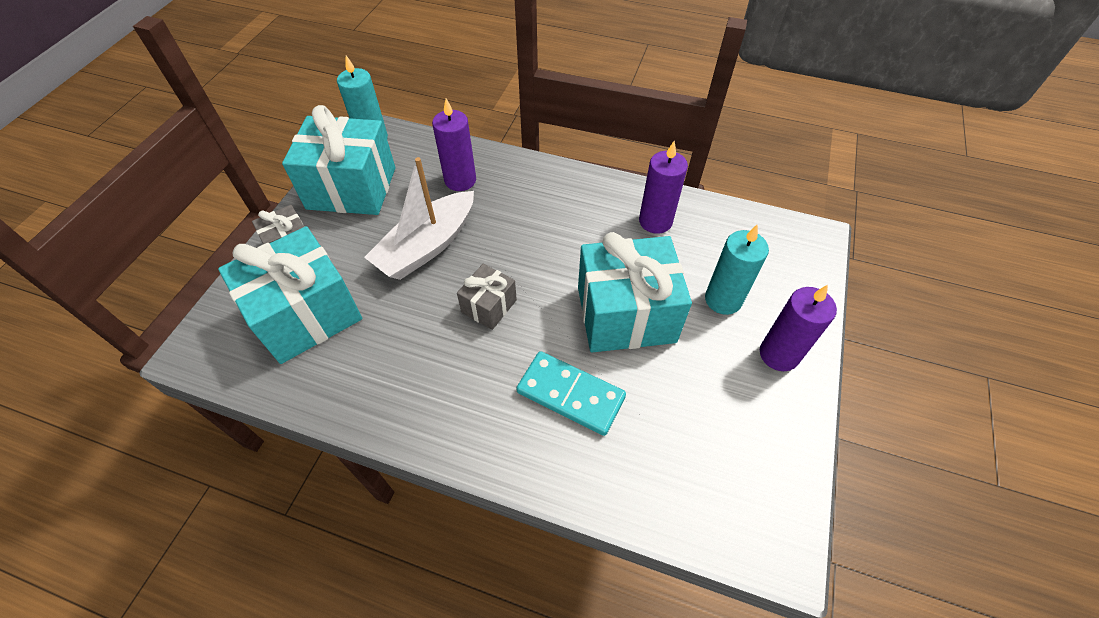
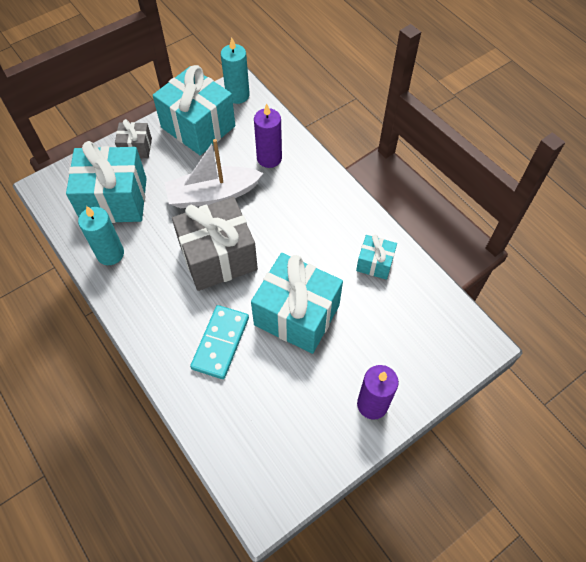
camera: 35 degrees right, 5 degrees up
(489, 306) = (218, 257): grey gift -> grey gift, size x2.01
(570, 395) = (220, 343): turquoise domino -> turquoise domino turned 45 degrees clockwise
(655, 221) = (375, 263): purple candle -> turquoise gift
(723, 299) = (370, 346): turquoise candle -> turquoise candle (110, 254)

